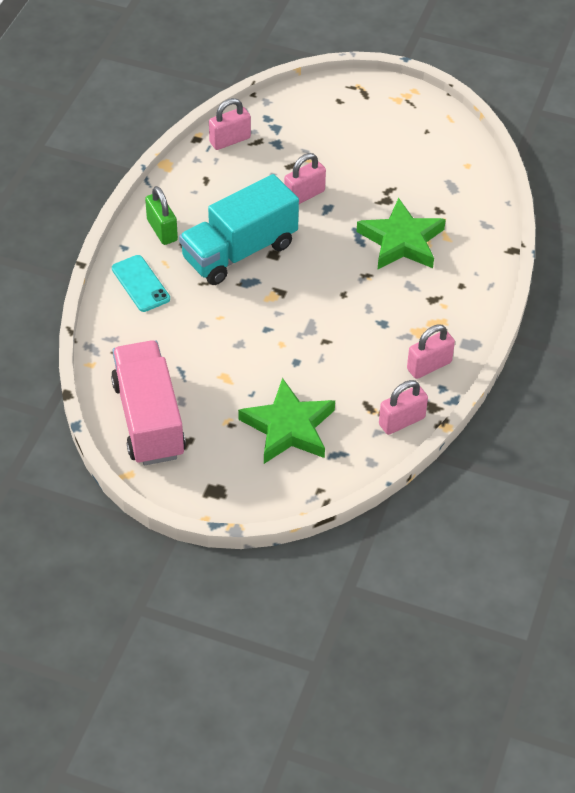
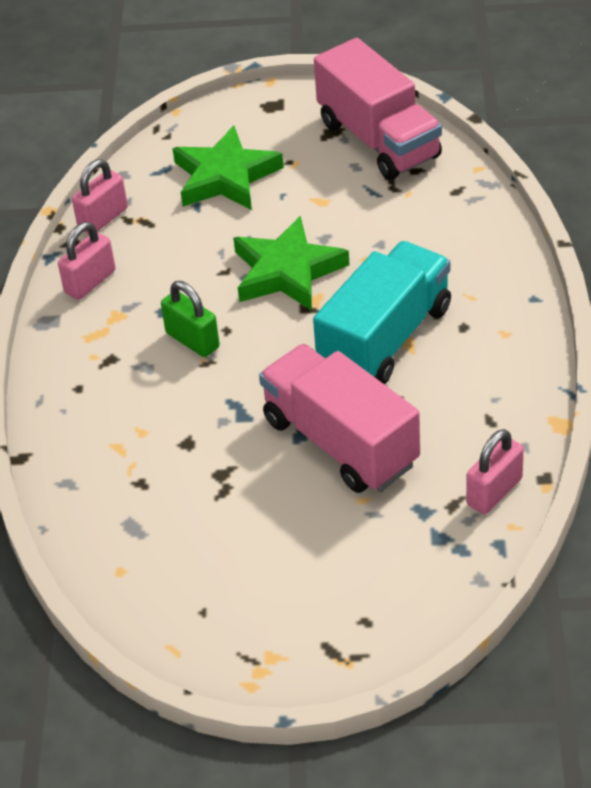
camera: 165 degrees right, 5 degrees down
(140, 284) = (482, 263): turquoise phone -> none
(162, 230) = (501, 333): green padlock -> green padlock (192, 340)
(304, 195) = (340, 442): pink padlock -> pink truck
(401, 241) = (177, 421): green star -> green star (287, 271)

